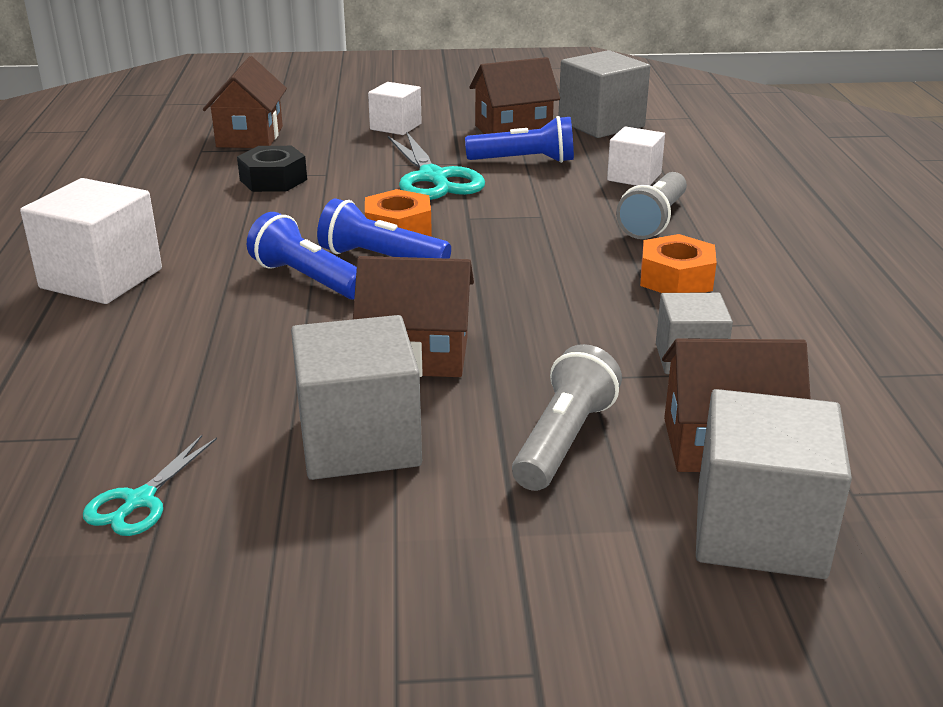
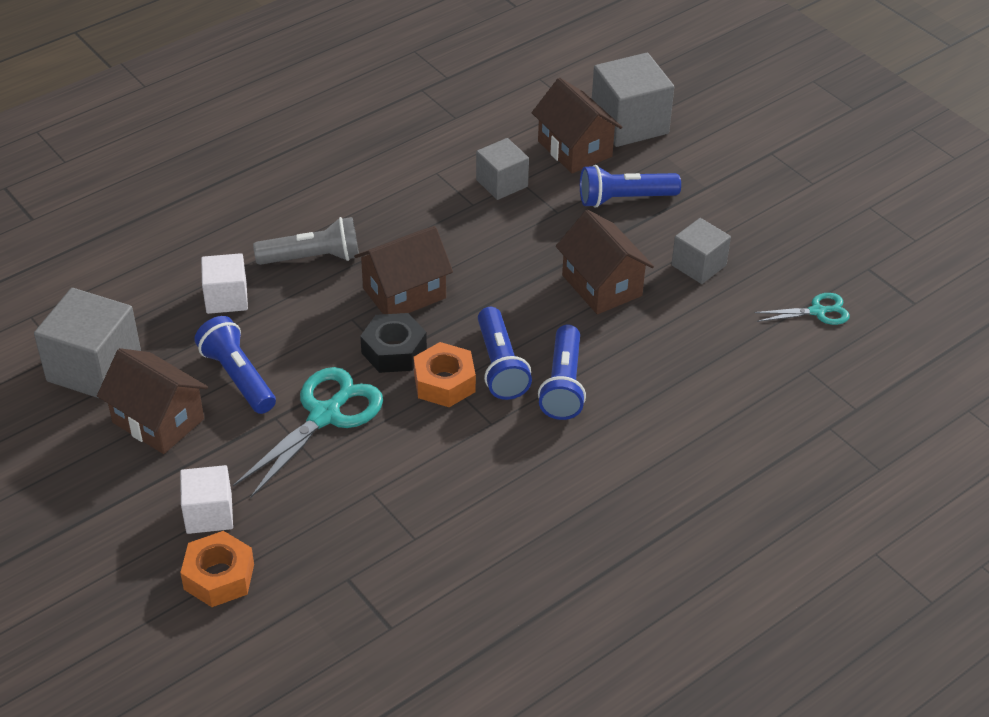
camera: 125 degrees left, 15 degrees up
(101, 278) = (666, 495): white cube -> none
(250, 137) = (324, 614): brown house -> brown house (404, 293)
(273, 180) = (415, 519): black nut -> black nut (394, 351)
(359, 441) = (698, 265): grey cube -> grey cube, size x0.61
(563, 440) = (624, 199): grey flashlight -> blue flashlight
(676, 279) = (402, 218): orange nut -> orange nut (219, 577)

